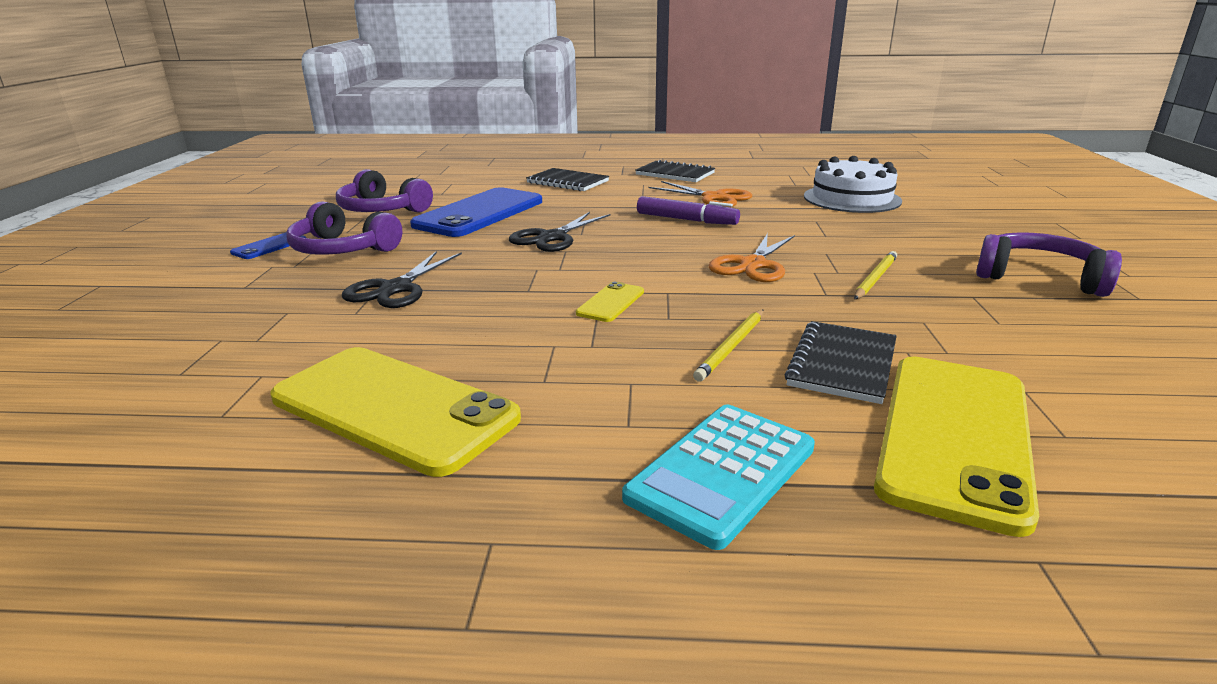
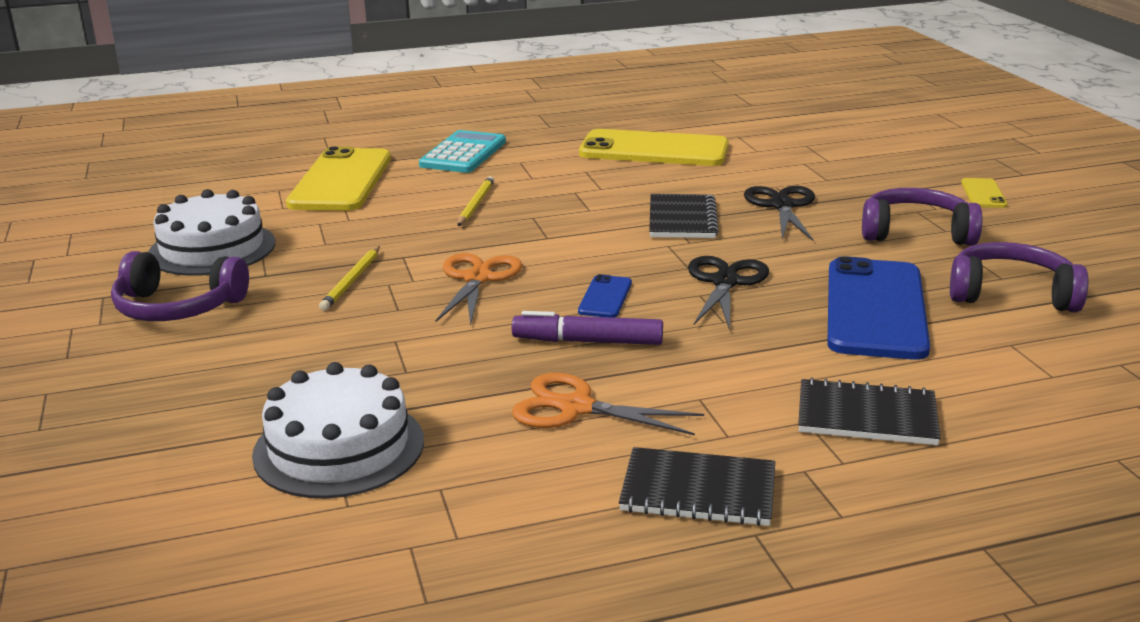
camera: 160 degrees right, 0 degrees up
(269, 246) = (995, 224): blue phone -> blue phone (605, 297)
(610, 302) = (588, 221): yellow phone -> yellow phone (983, 194)
(842, 364) = (397, 205): black notebook -> black notebook (681, 219)
(1071, 335) = (212, 248): none -> white cake

